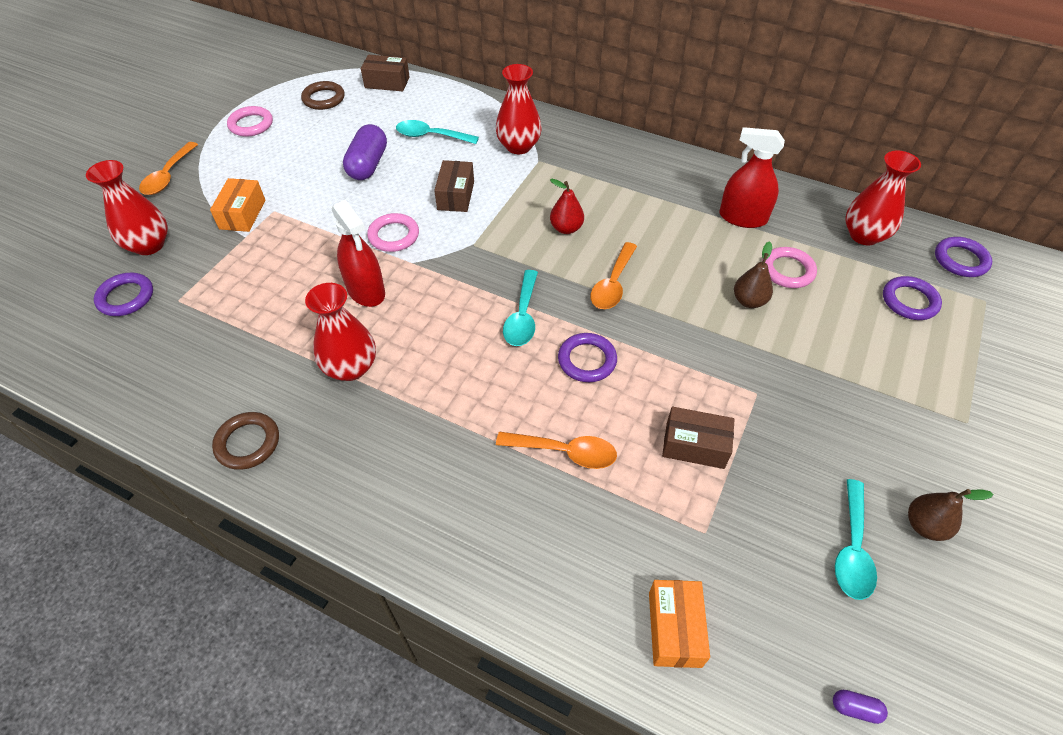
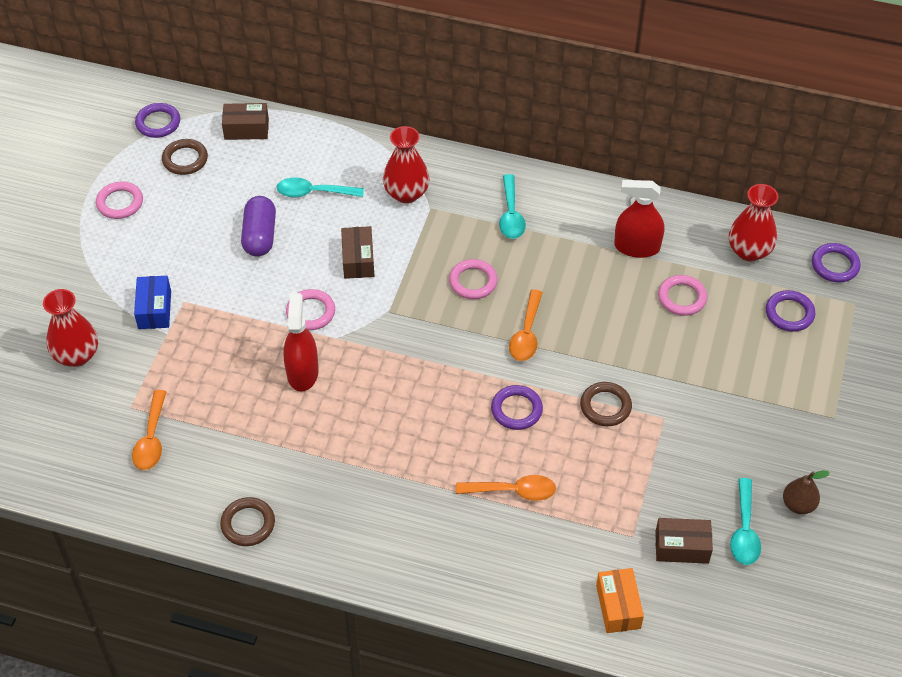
camera: 10 degrees left, 0 degrees up
(126, 297) = (80, 411): purple ring -> purple ring (158, 123)
(168, 176) = (60, 276): orange spoon -> orange spoon (151, 439)
(242, 214) = (154, 310): orange box -> blue box
(351, 367) = (313, 446): red vase -> none
(366, 291) = (302, 372): red spray bottle -> red spray bottle turned 135 degrees counterclockwise
(522, 317) = (452, 377): turquoise spoon -> turquoise spoon (511, 215)
(566, 228) = (473, 282): red pear -> pink ring
(689, 371) = (605, 406): none -> brown ring
(694, 446) = (617, 470): brown box -> brown box (682, 547)
(749, 301) = (649, 333): brown pear -> none
(855, 708) = (749, 636): purple capsule -> none

